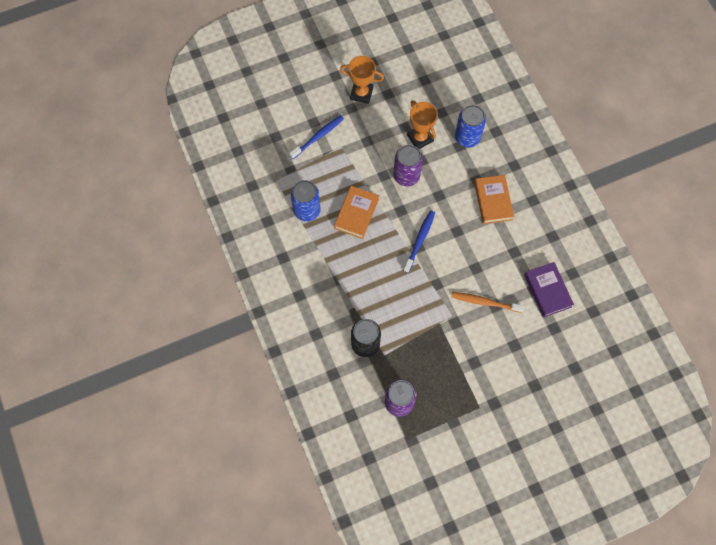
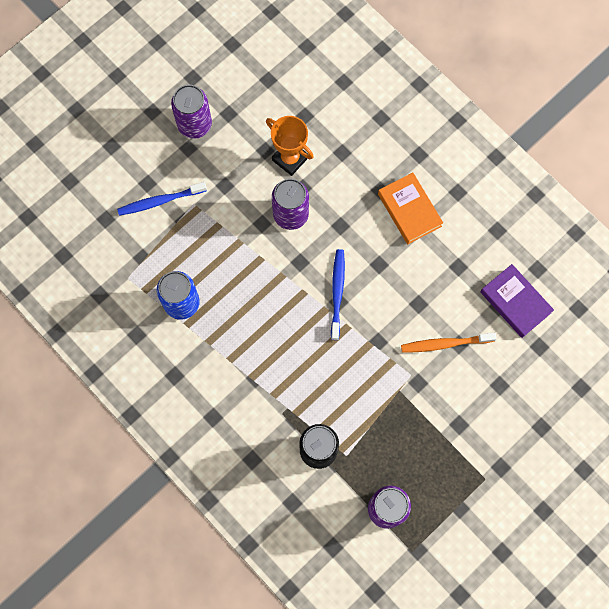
camera: 20 degrees left, 5 degrees up
(318, 137) = (160, 201): blue toothbrush -> blue toothbrush turned 135 degrees counterclockwise
(356, 214) = (246, 285): orange book -> none
(361, 93) = (194, 124): orange trophy -> purple can
(467, 137) = (348, 138): blue can -> none

